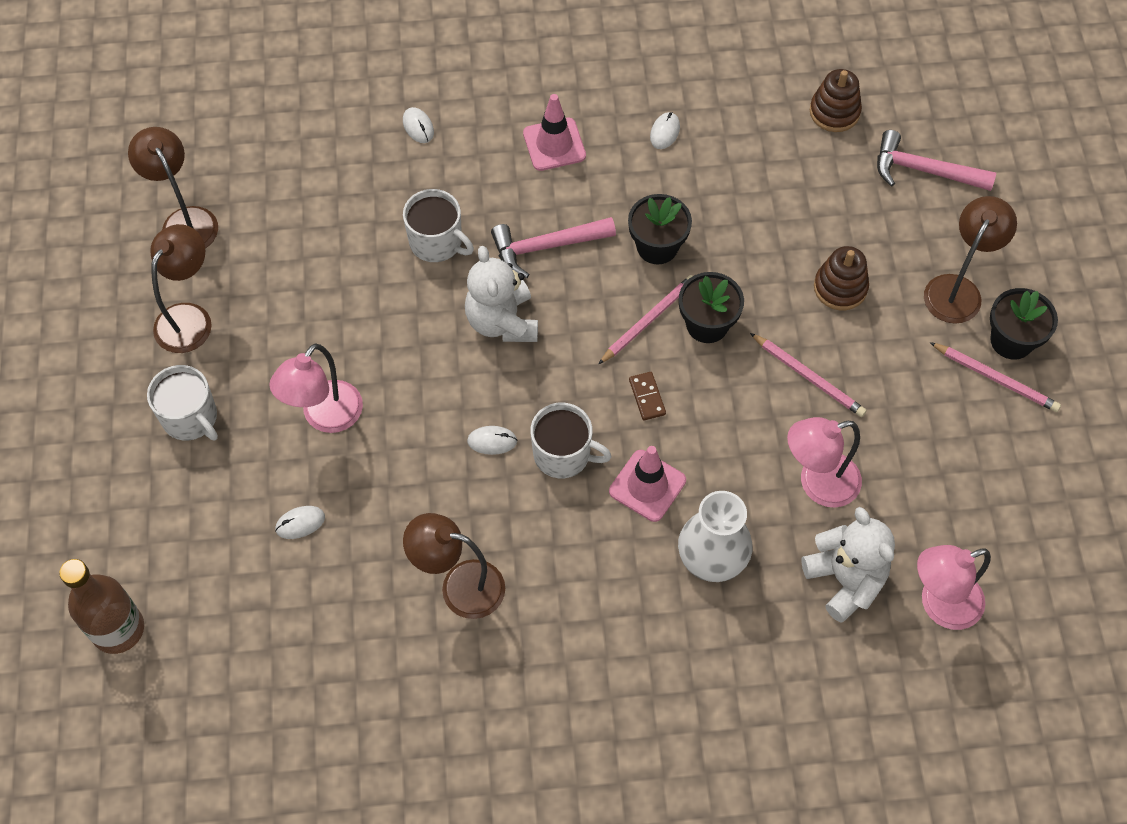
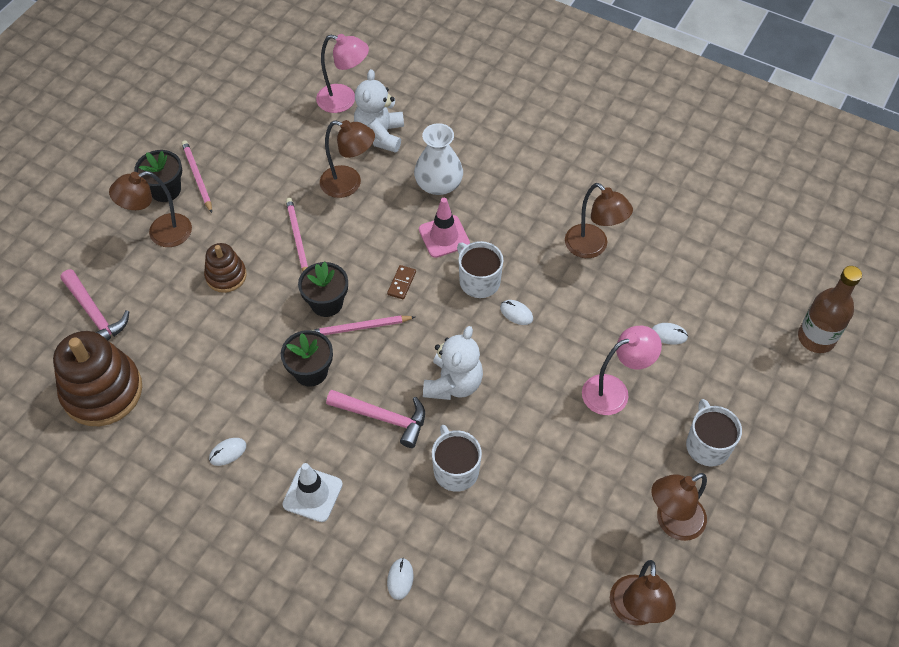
camera: 145 degrees left, 5 degrees down
(554, 144) = (312, 494): pink traffic cone -> white traffic cone
(817, 484) = (349, 184): pink lamp -> brown lamp
(834, 112) = (102, 391): brown stacking toy -> brown stacking toy, size x1.83

